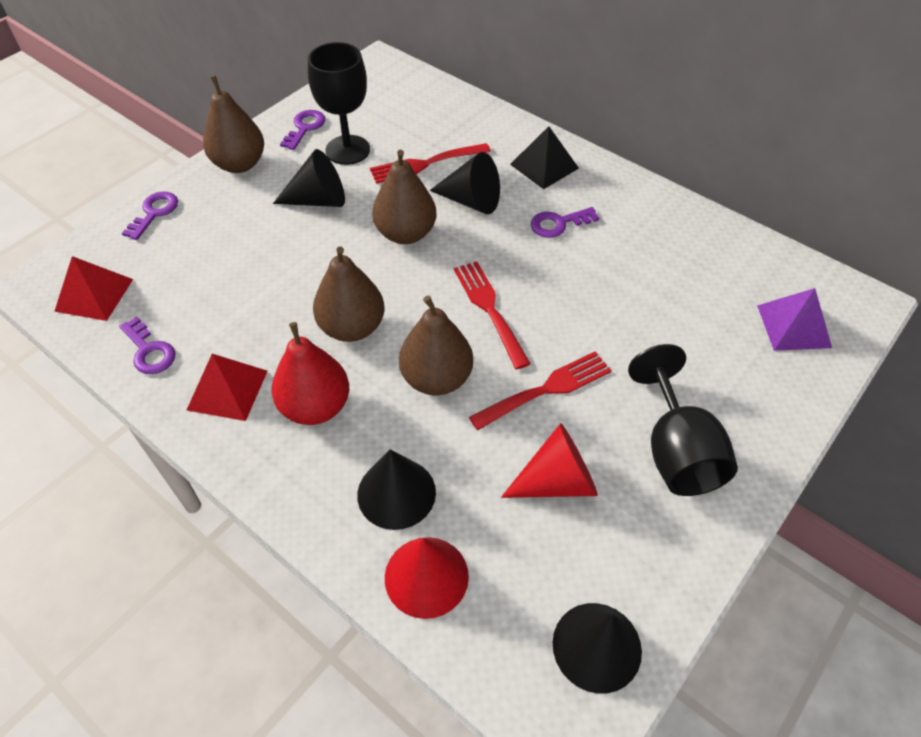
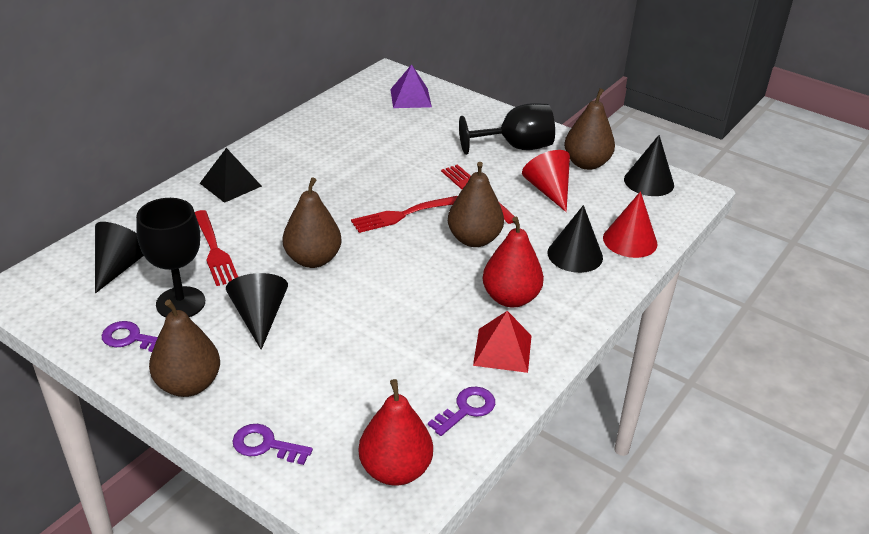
camera: 95 degrees left, 15 degrees down
(94, 295) = (395, 470): red pyramid -> red pear
(352, 327) = (427, 284): brown pear -> brown pear (586, 163)
(471, 201) = (272, 223): black cone -> black cone (120, 266)
(558, 224) = (306, 180): purple key -> none

